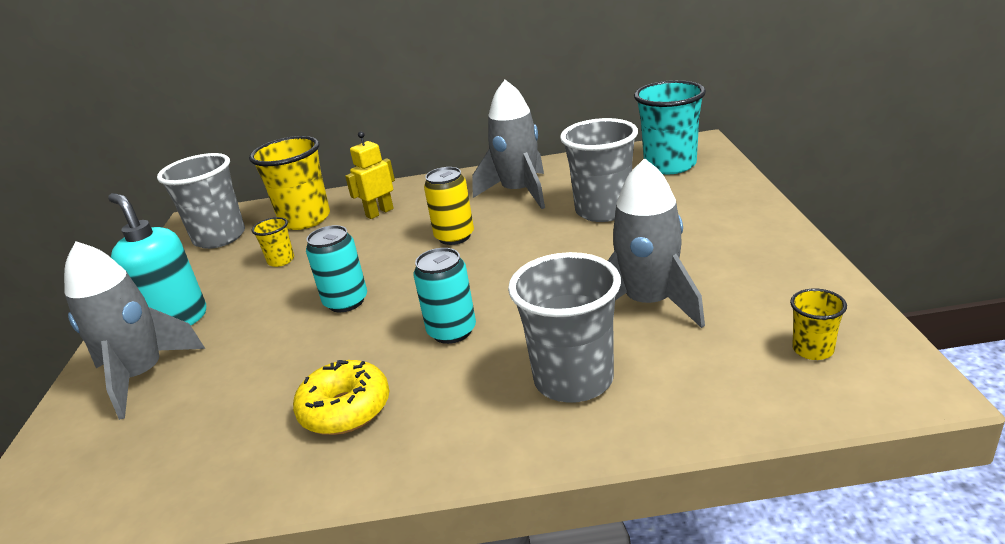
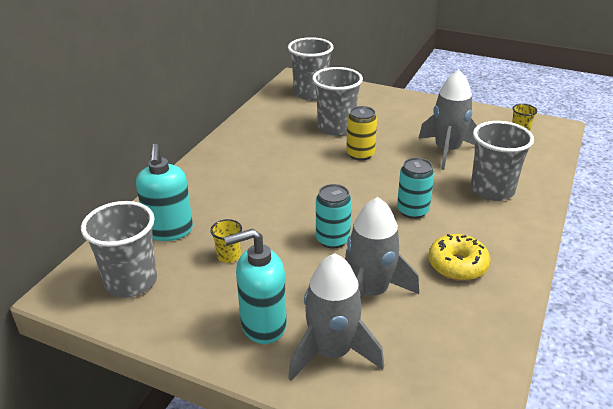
camera: 65 degrees left, 5 degrees up
(305, 219) = (169, 231): yellow cup -> turquoise soap dispenser
(379, 212) = (214, 196): yellow robot -> none
(454, 236) = (298, 179): yellow can -> yellow can (360, 154)
(519, 192) = (270, 142): grey rocket -> grey rocket (371, 292)
(670, 165) = (310, 93): turquoise cup -> grey cup

